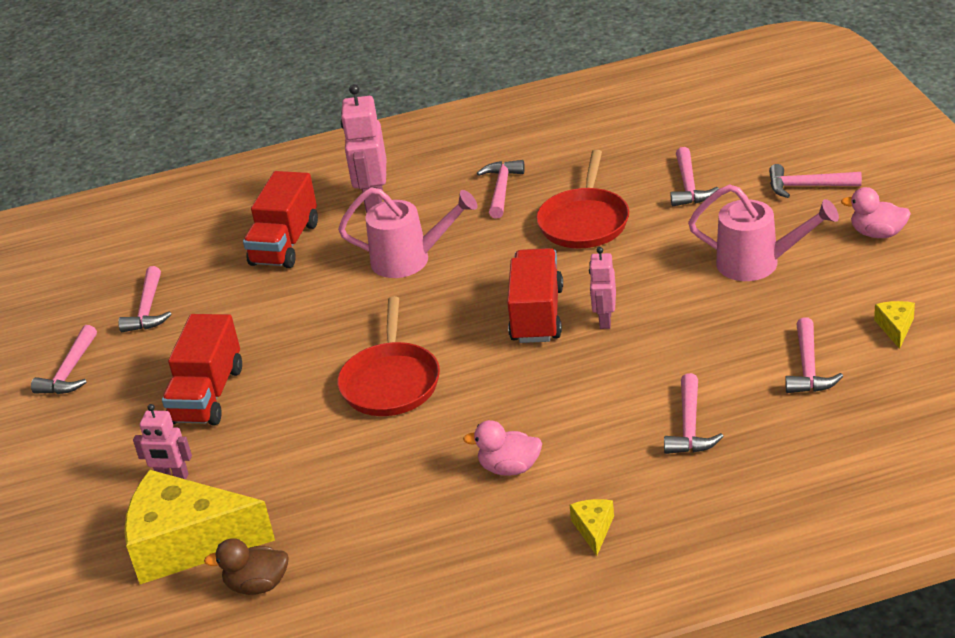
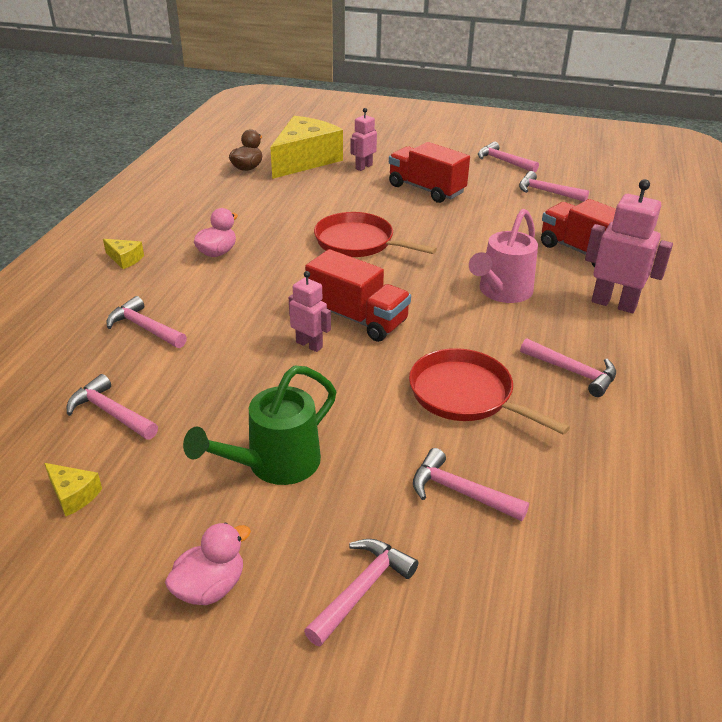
camera: 115 degrees right, 0 degrees up
(757, 263) = (274, 464): pink watering can -> green watering can

